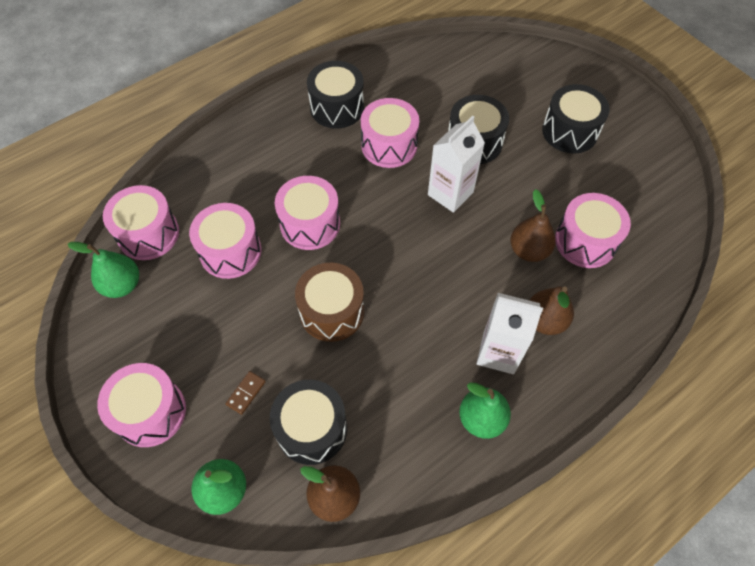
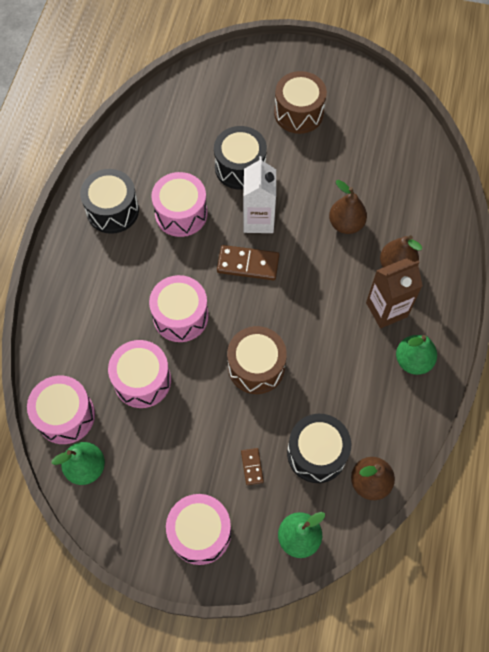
camera: 40 degrees left, 5 degrees up
(406, 223) = (248, 264): none -> brown domino
(498, 352) = (386, 309): white carton -> brown carton
(570, 131) = (298, 113): black drum -> brown drum
(585, 241) = (376, 190): pink drum -> none

